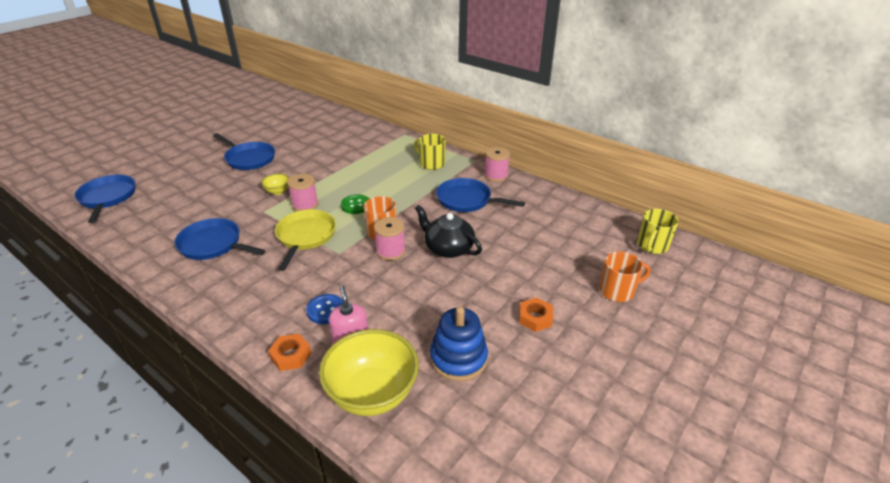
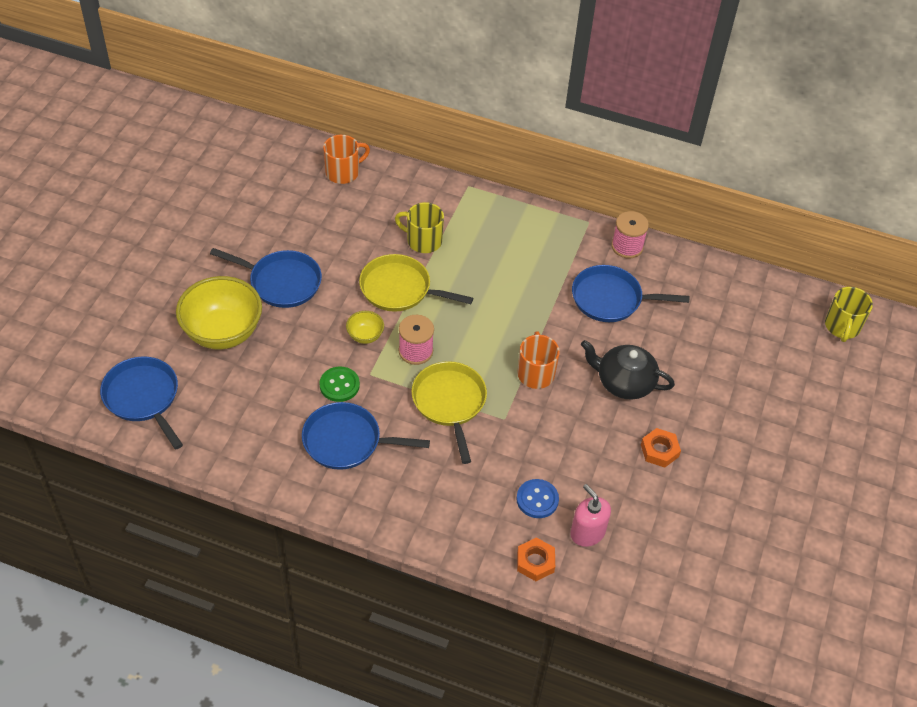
camera: 20 degrees left, 15 degrees up
(321, 173) = (399, 289): none -> yellow pan
(356, 205) = (480, 338): green button -> green button (339, 385)
(372, 394) = (638, 581): yellow bowl -> yellow bowl (223, 332)
(390, 251) = (562, 402): pink spool -> none
(431, 163) = (535, 240): yellow mug -> yellow mug (423, 241)
(458, 358) = (700, 522): blue stacking toy -> none
(535, 318) = (754, 456): orange nut -> orange nut (659, 450)
(617, 291) = (823, 400): orange mug -> orange mug (343, 172)

